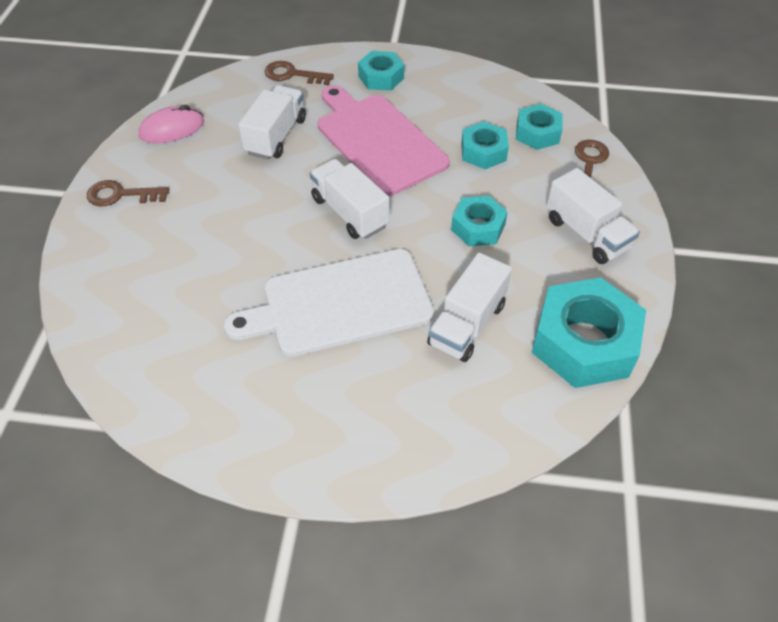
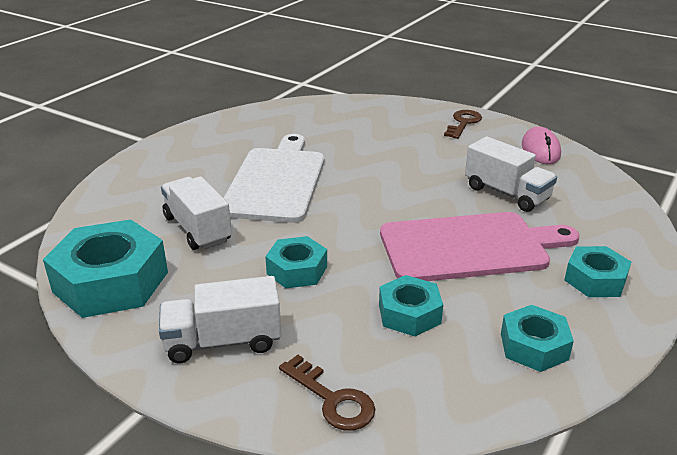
camera: 115 degrees right, 20 degrees down
(292, 74) = (616, 222): brown key -> none
(349, 212) = (373, 207): white truck -> none
(537, 133) = (419, 375): turquoise nut -> turquoise nut (534, 346)

